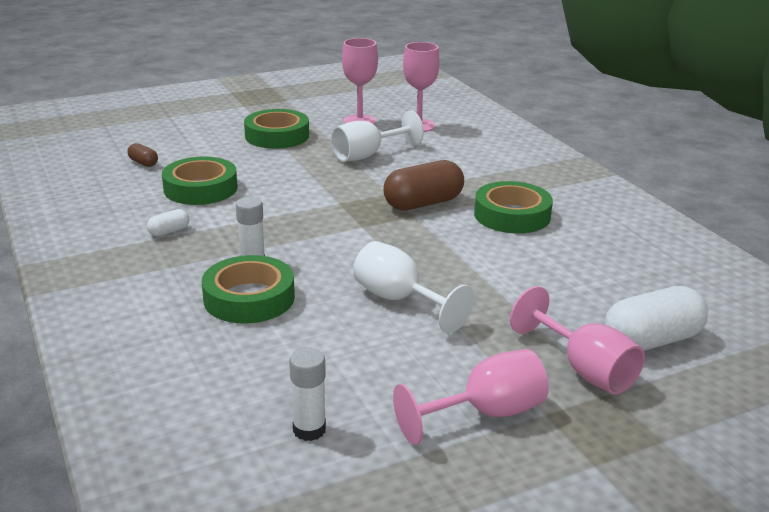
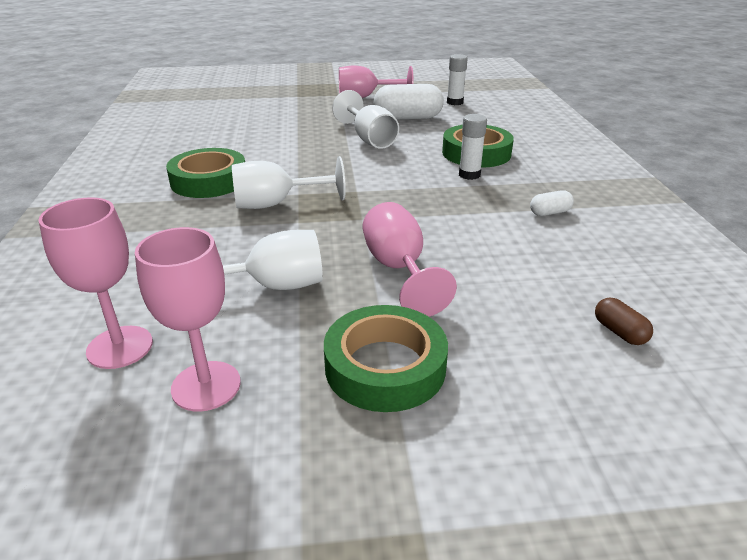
camera: 160 degrees left, 5 degrees up
(200, 188) = (521, 264): green tape -> none
(423, 203) = (276, 204): brown capsule -> white goblet
(584, 370) = (297, 102): pink goblet -> pink goblet (398, 269)
(651, 341) = (243, 107): white capsule -> white capsule (408, 118)

